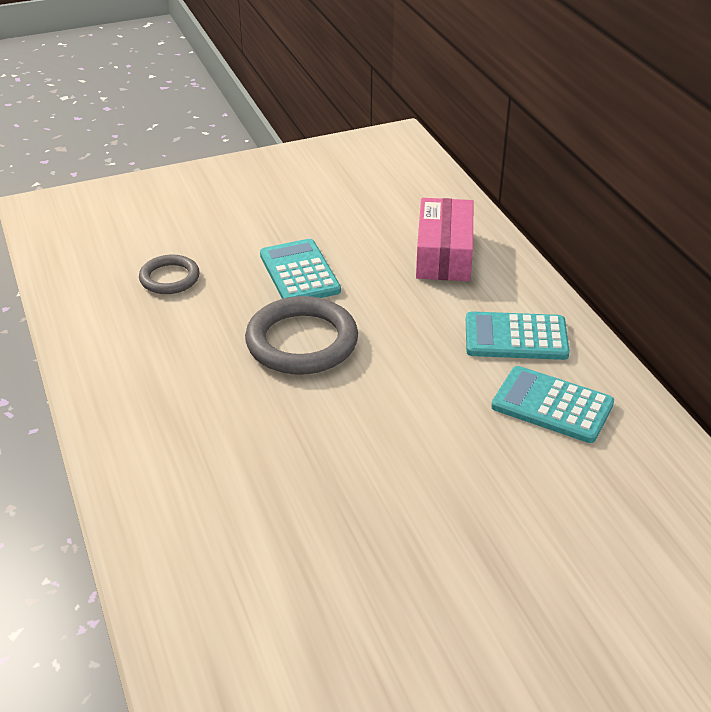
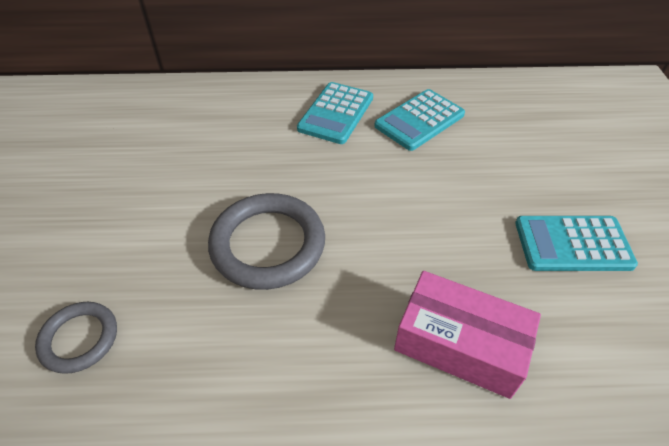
camera: 70 degrees left, 10 degrees up
(299, 273) = (160, 218): turquoise calculator -> turquoise calculator (572, 244)
(444, 254) = (207, 118): pink box -> pink box (460, 344)

